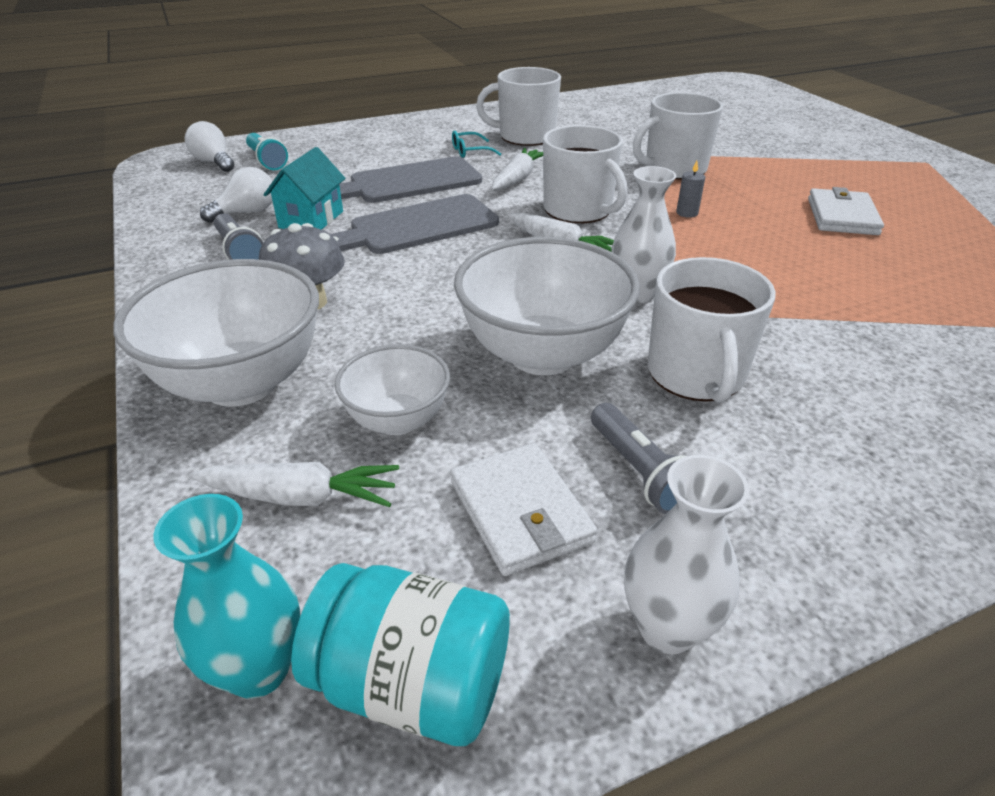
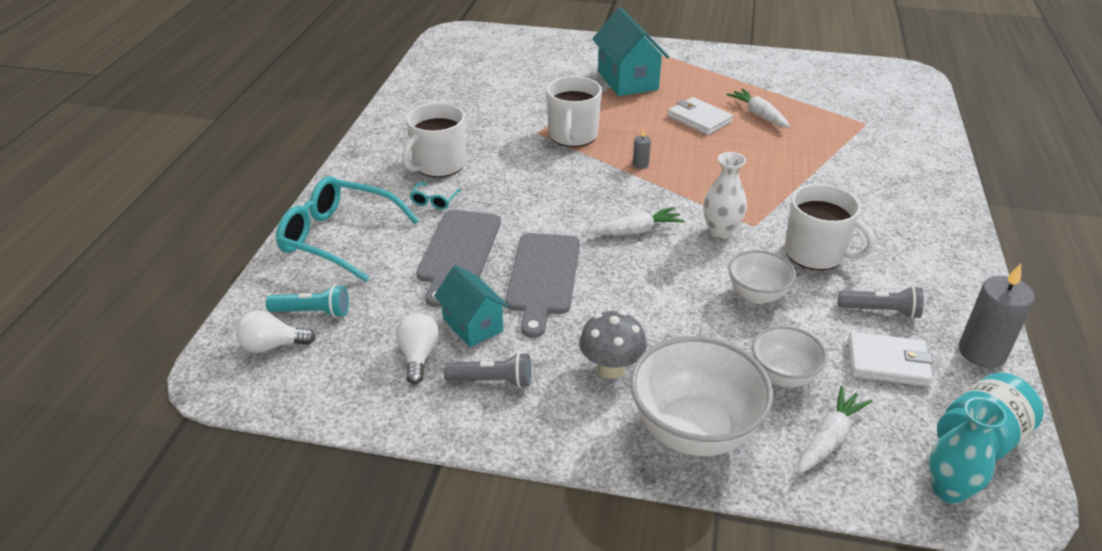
camera: 55 degrees left, 0 degrees up
(371, 139) = (338, 238): none -> turquoise glasses
(518, 178) = (512, 201): white carrot -> white carrot (758, 114)
(542, 354) = (757, 295): white bowl -> white bowl, size x0.57
(579, 210) = (592, 201): white mug -> none
(667, 628) = (982, 352): white vase -> grey candle
(830, 161) = (627, 80): none -> turquoise house

